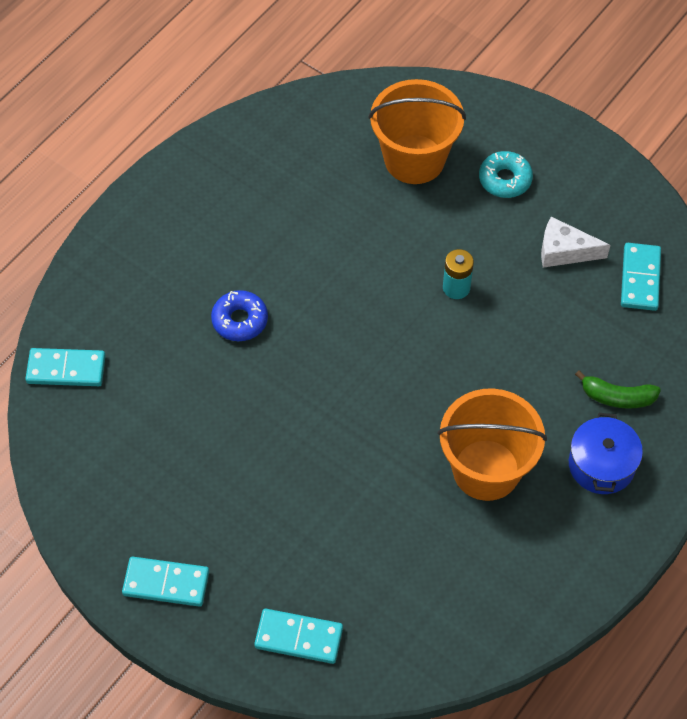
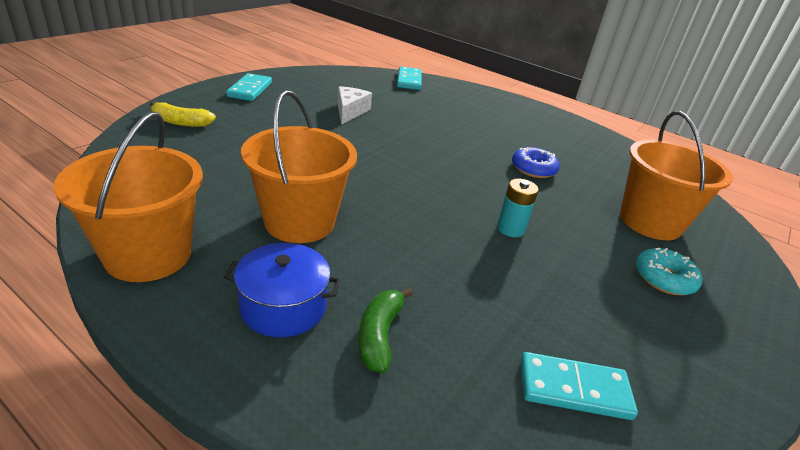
camera: 85 degrees right, 25 degrees down
(240, 320) = (453, 130): blue donut -> blue donut (533, 169)
(299, 637) = (181, 122): turquoise domino -> yellow banana
(562, 579) = (148, 255): none -> orange bucket
(564, 251) = (588, 315): white cheese -> white cheese (350, 111)

